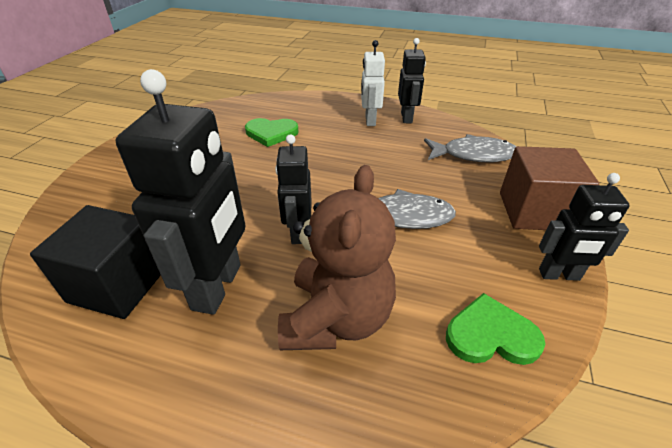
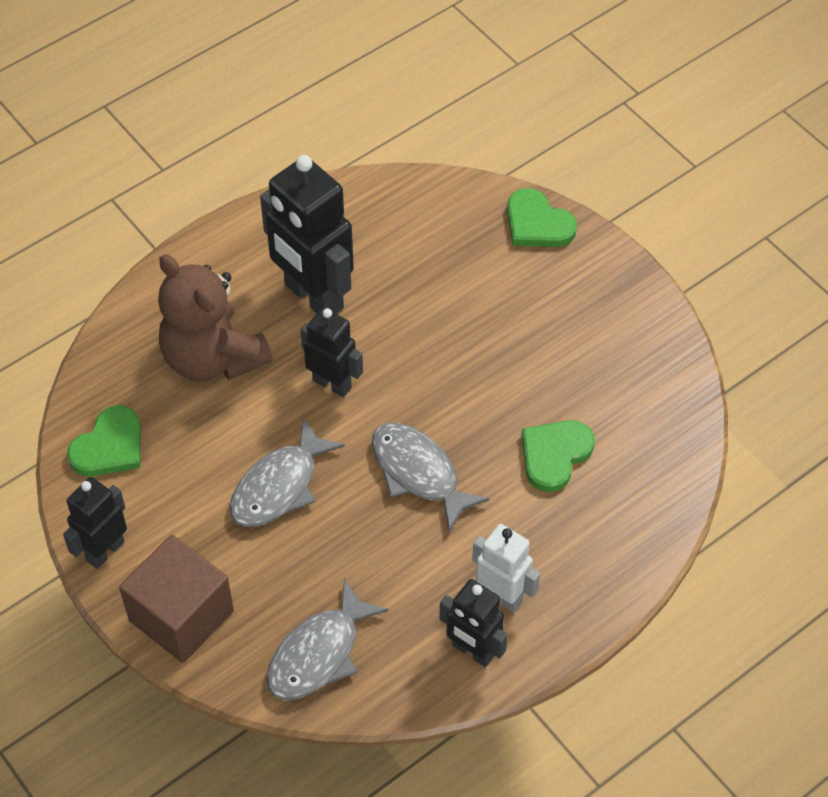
camera: 125 degrees right, 15 degrees up
(72, 201) = (537, 223): none -> green heart
(118, 284) = (373, 235): black cube -> none
(330, 168) = (418, 473): none -> grey fish

